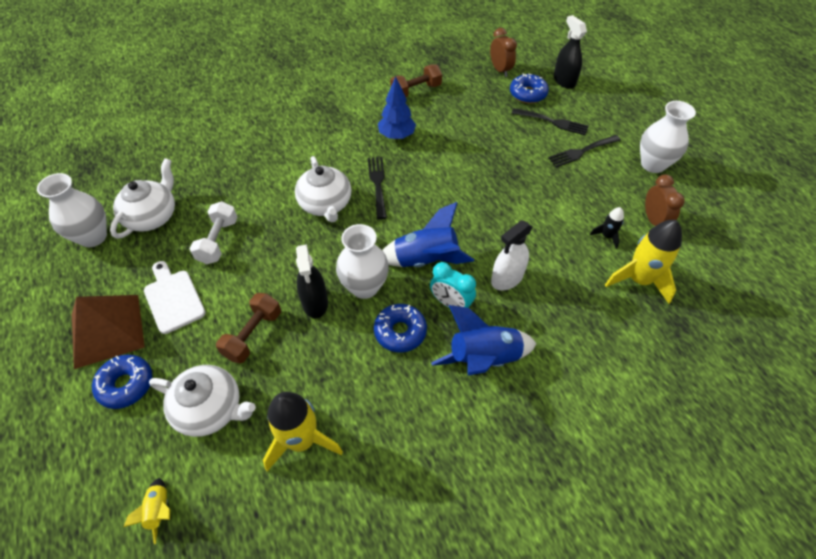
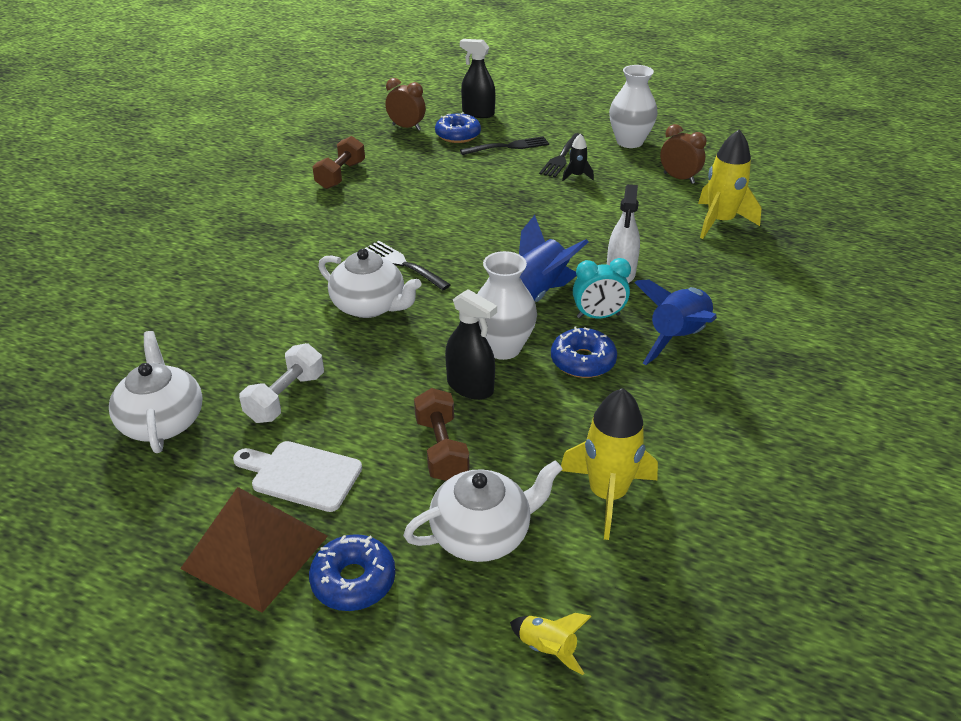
camera: 40 degrees left, 15 degrees down
(93, 237) = (101, 483): white vase -> none
(218, 241) = (286, 397): white dumbbell -> white dumbbell turned 60 degrees clockwise
(396, 136) = (370, 218): blue tree -> none
(606, 236) = (658, 205): black rocket -> black rocket (576, 176)

